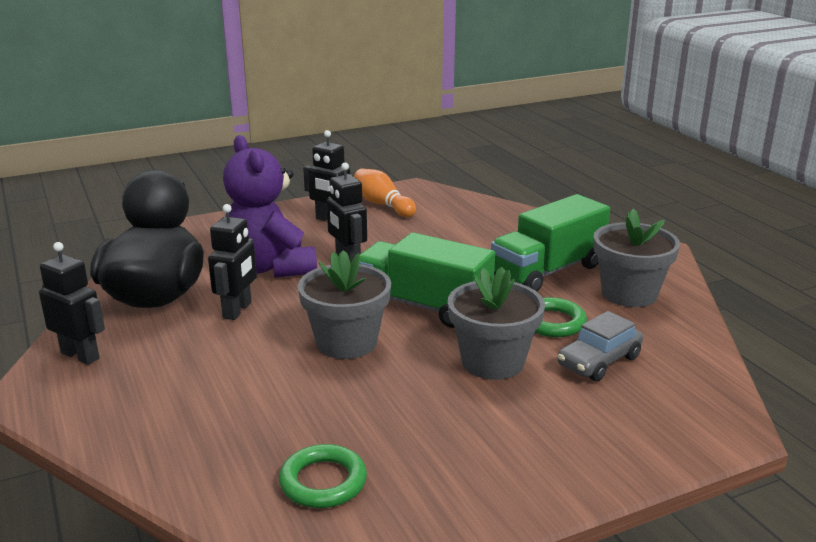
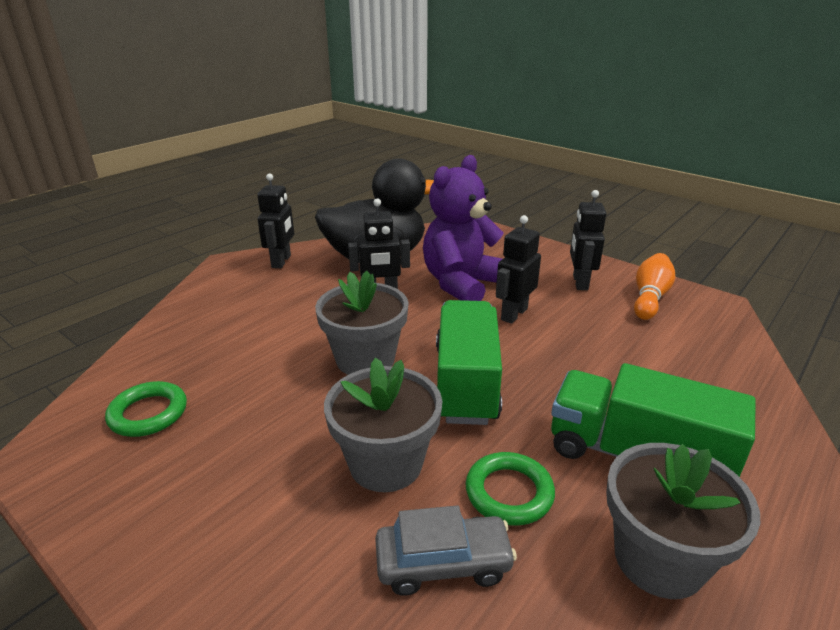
camera: 65 degrees right, 5 degrees up
(599, 361) = (443, 563): grey car -> grey car turned 150 degrees clockwise

